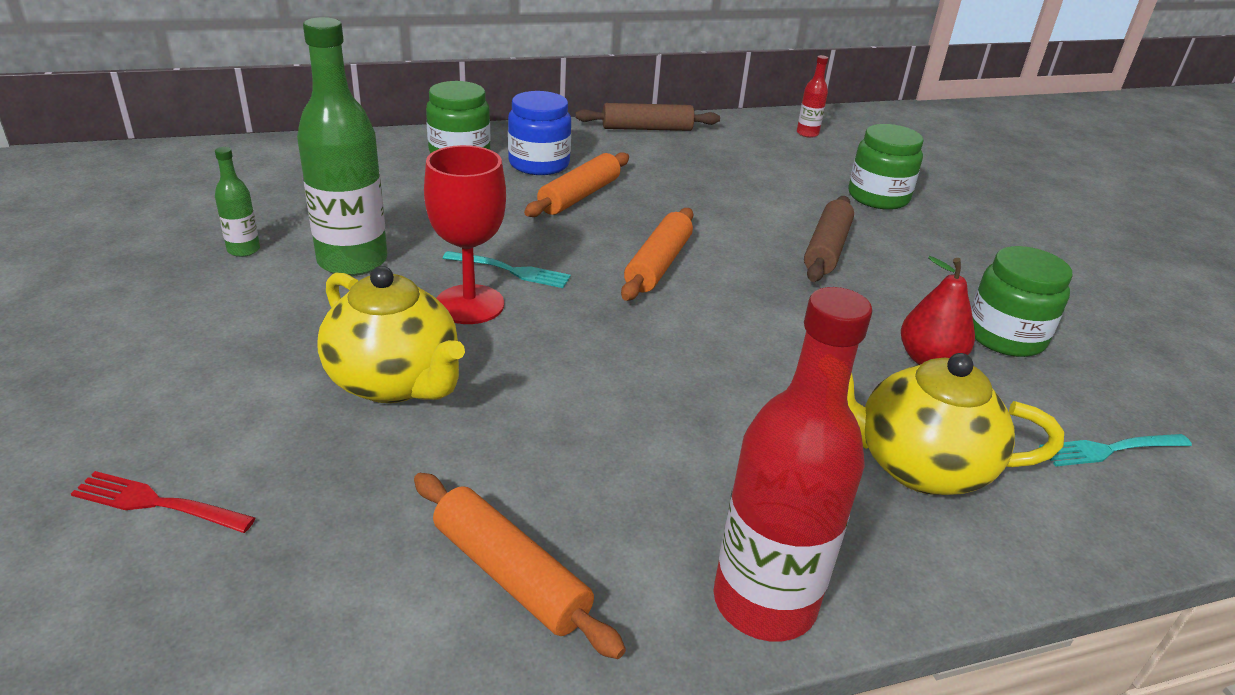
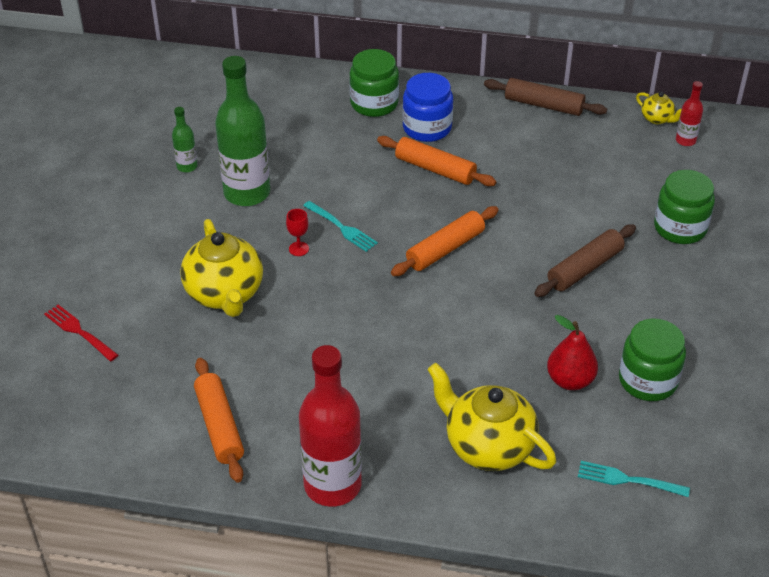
camera: 30 degrees right, 10 degrees up
(469, 304) = (299, 249): red goblet -> red goblet, size x0.44
(580, 196) = (435, 169): orange rolling pin -> orange rolling pin turned 60 degrees clockwise
(764, 123) = (657, 119): none -> yellow teapot

